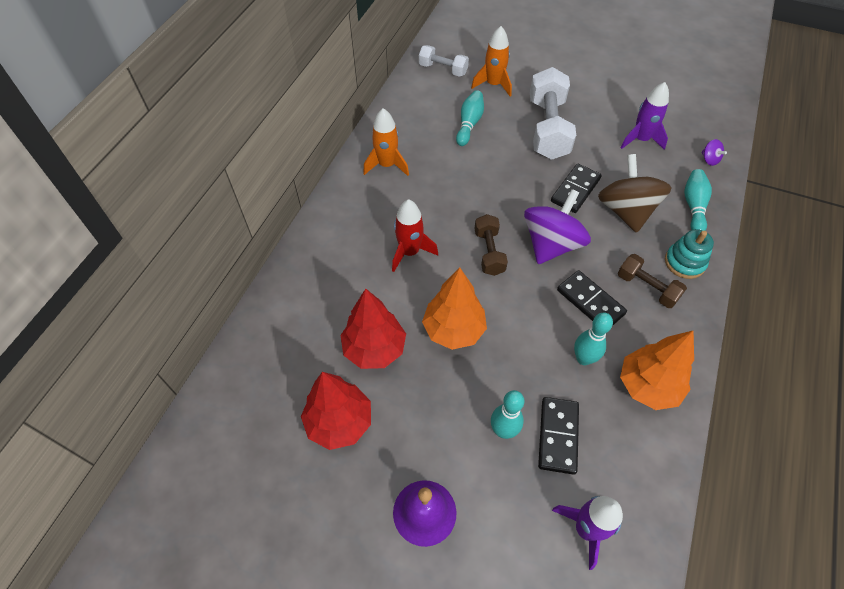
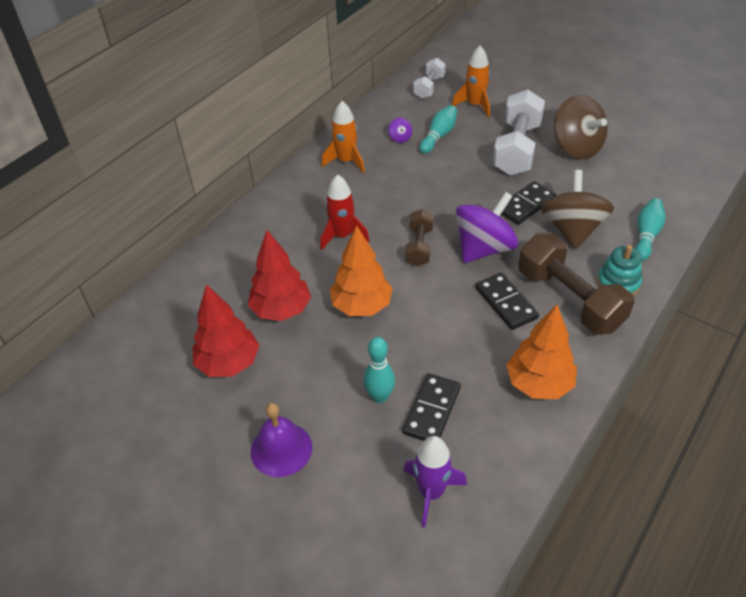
camera: 15 degrees right, 10 degrees down
(443, 69) = (429, 87): white dumbbell -> white dumbbell turned 75 degrees clockwise
(583, 359) = (481, 350): turquoise bowling pin -> none
(602, 120) = (576, 148): none -> brown spinning top
(640, 140) = (611, 170): purple rocket -> none
(646, 288) = (569, 299): brown dumbbell -> brown dumbbell, size x1.80
(709, 159) = (679, 196): purple spinning top -> purple spinning top (400, 138)

